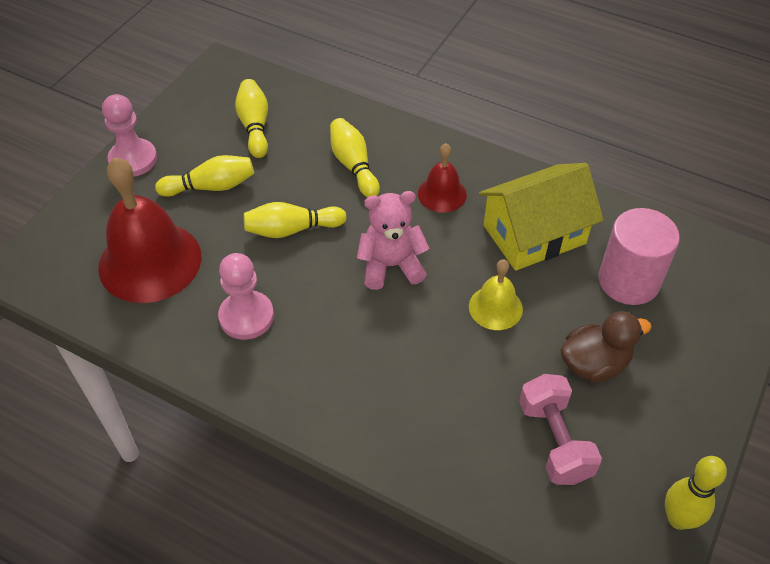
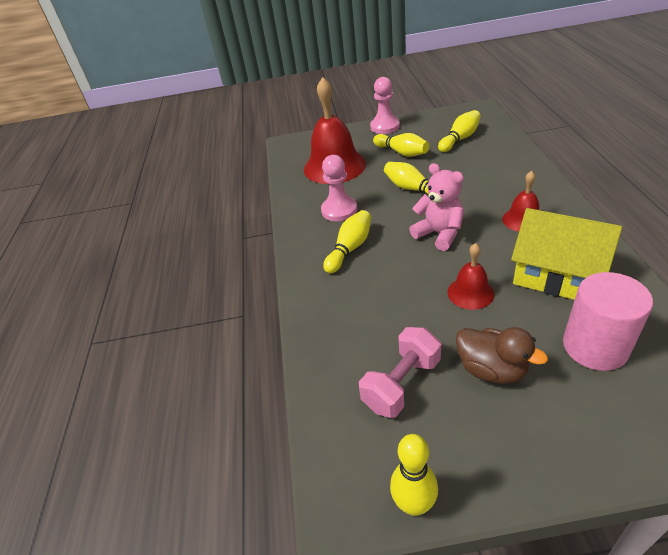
camera: 60 degrees right, 10 degrees down
(353, 166) = (488, 180): yellow bowling pin -> yellow bowling pin (350, 248)
(495, 307) = (470, 293): yellow bell -> red bell

